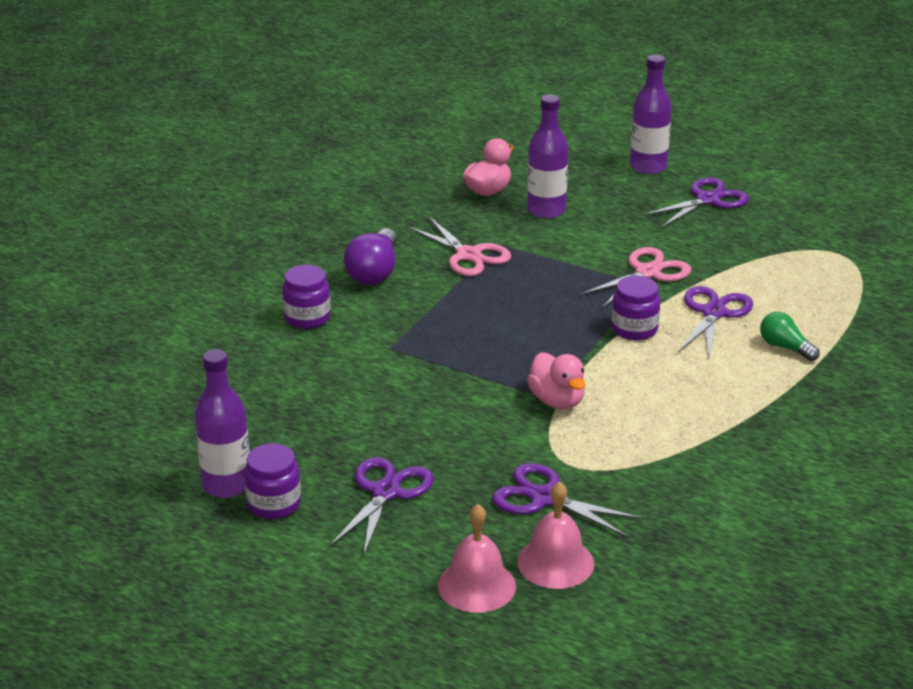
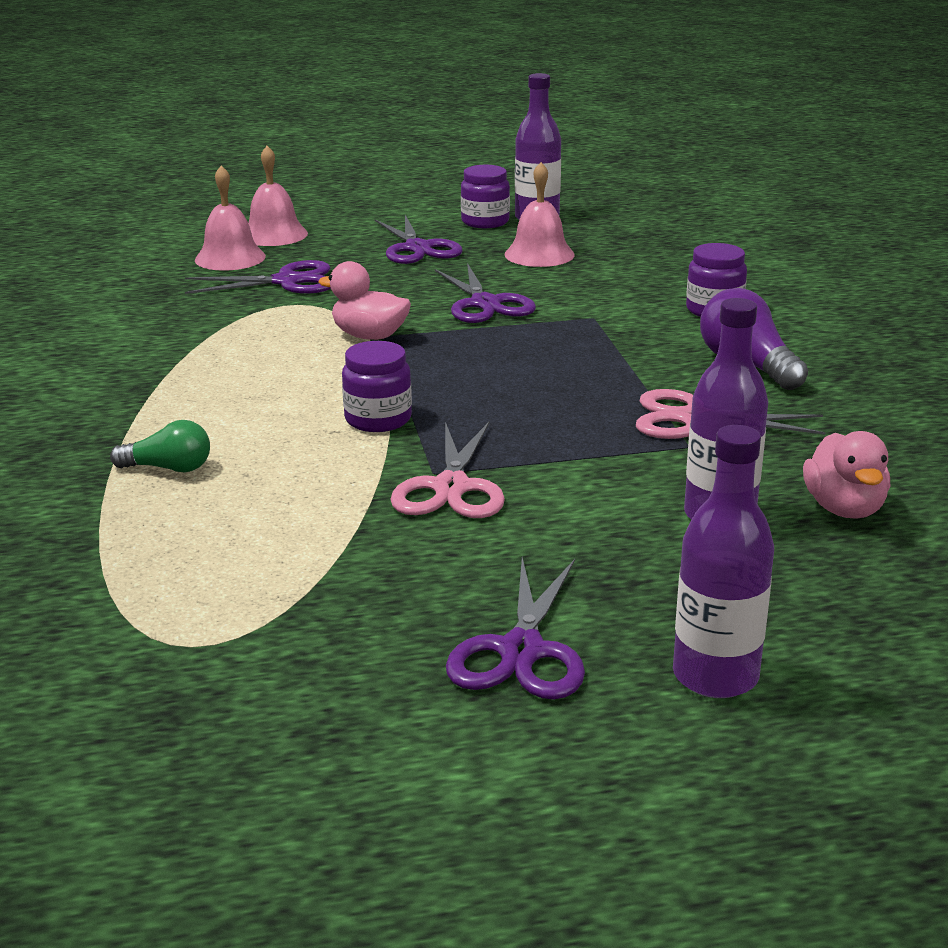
camera: 140 degrees right, 5 degrees down
(309, 433) = (539, 254): none -> pink bell
(714, 313) = (303, 473): purple scissors -> purple scissors (485, 304)

